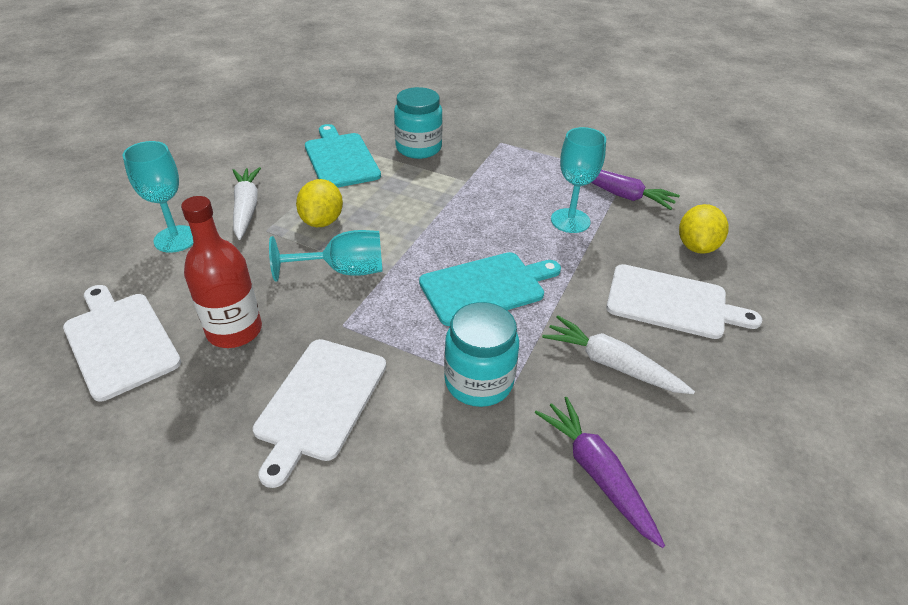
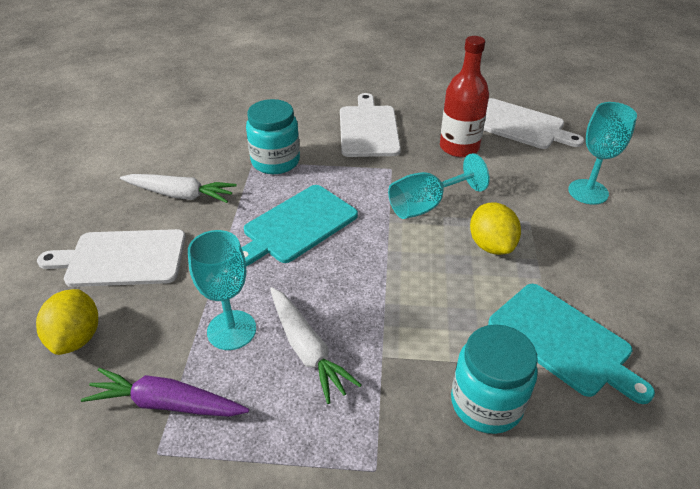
camera: 160 degrees right, 0 degrees up
(246, 208) = (574, 237): white carrot -> white carrot (307, 349)
(597, 473) = (189, 138): purple carrot -> none

